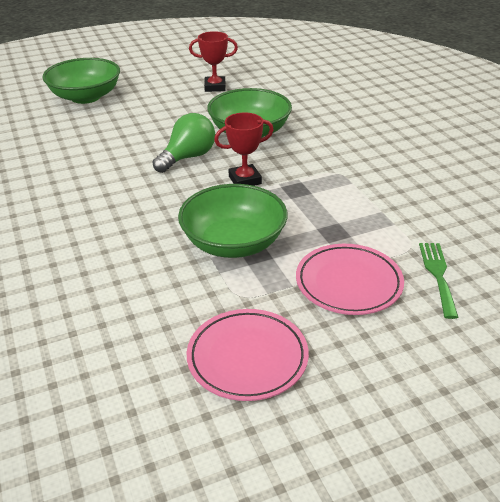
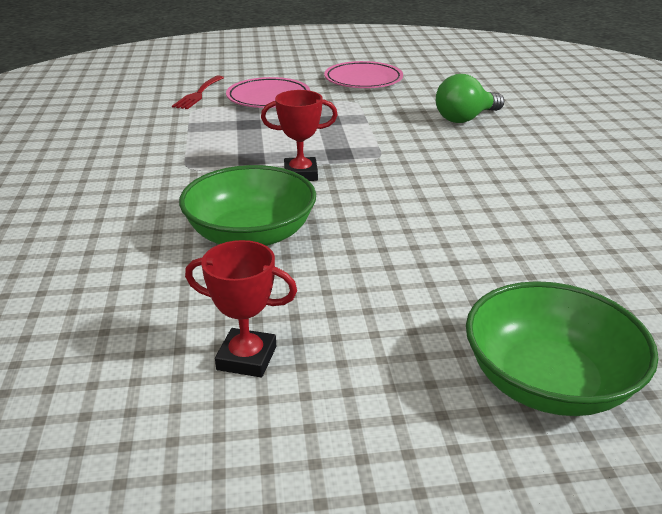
camera: 165 degrees left, 5 degrees down
(188, 157) = (359, 210): green light bulb -> green light bulb (465, 119)
(233, 243) = (343, 127): green bowl -> none
(438, 275) = (198, 94): green fork -> red fork

